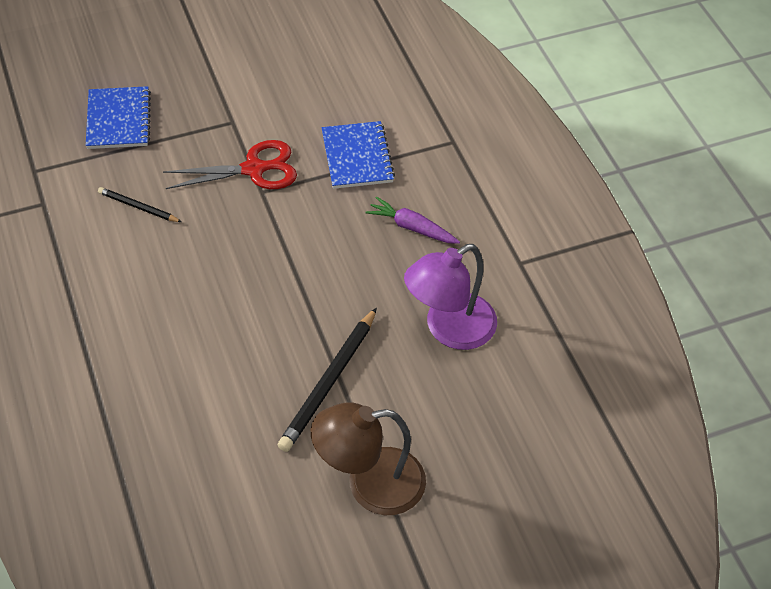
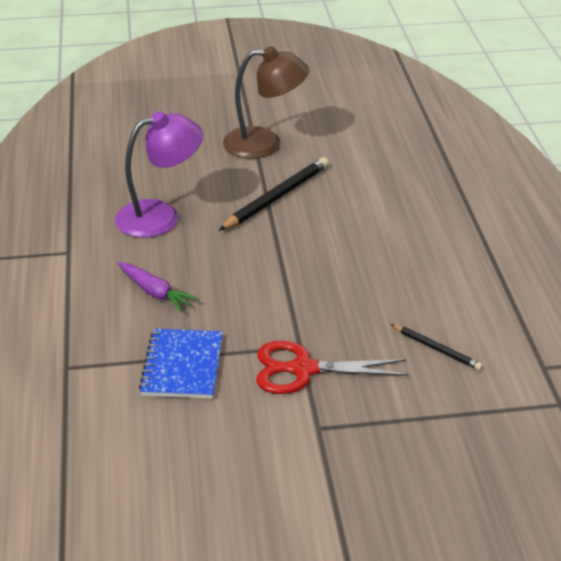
camera: 165 degrees left, 15 degrees down
(119, 120) = (461, 451): blue notebook -> none

